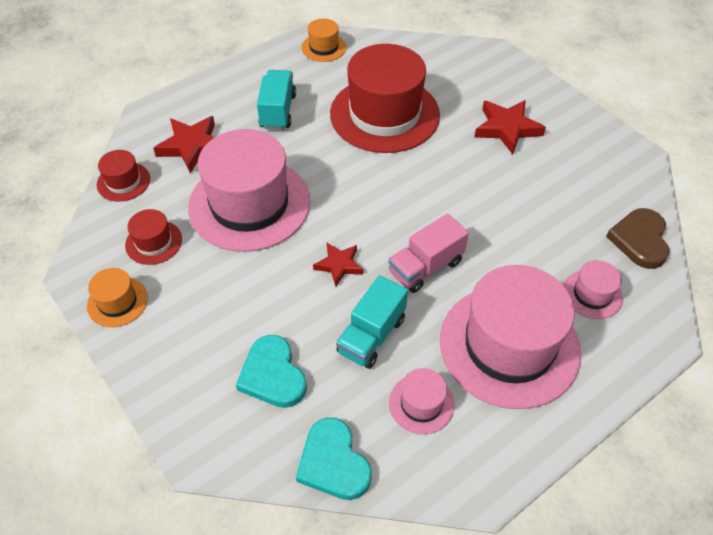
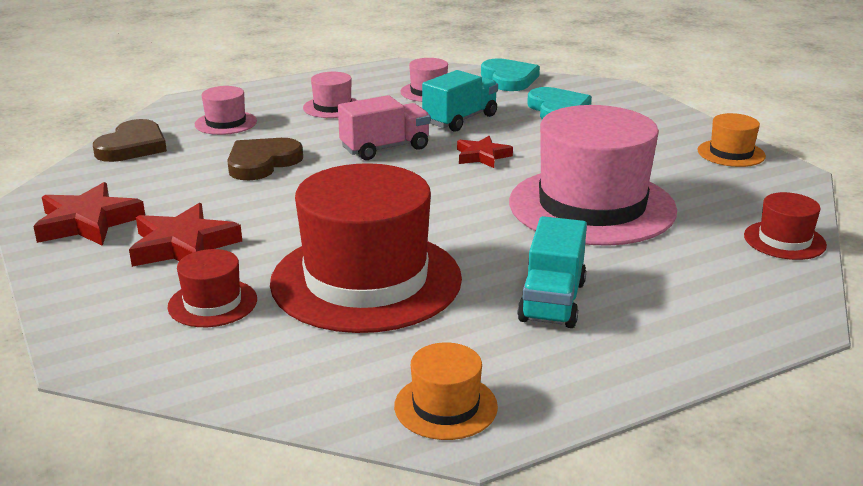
camera: 170 degrees left, 25 degrees down
(153, 242) = (710, 187): red hat -> red hat (212, 303)
(192, 146) = (694, 269): red star -> red star (88, 222)
(509, 345) = (332, 107): pink hat -> pink hat, size x0.44
(516, 229) = (262, 163): none -> brown heart

